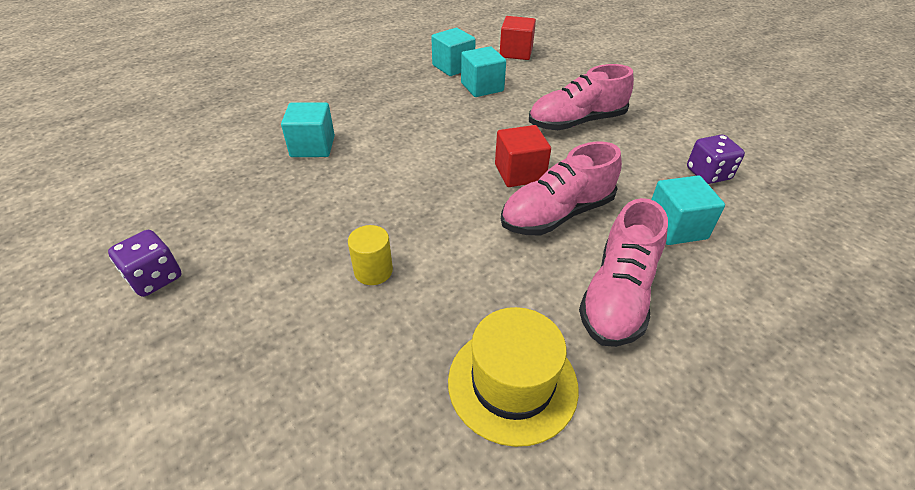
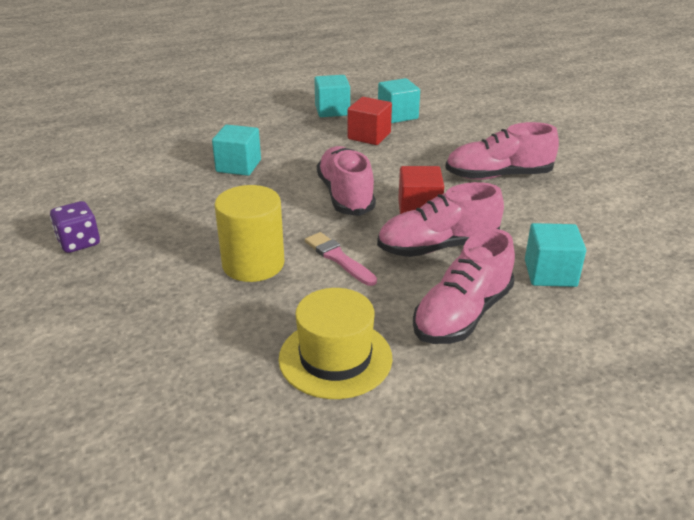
camera: 15 degrees right, 10 degrees down
(373, 271) = (253, 264): yellow cylinder -> yellow cylinder, size x1.81
(439, 166) = (345, 195): none -> pink shoe
(462, 246) = (338, 258): none -> pink brush
(482, 87) = (418, 136): turquoise cube -> turquoise cube (332, 110)
(516, 52) = (468, 109): red cube -> red cube (369, 136)
(708, 174) = (611, 236): purple dice -> none

